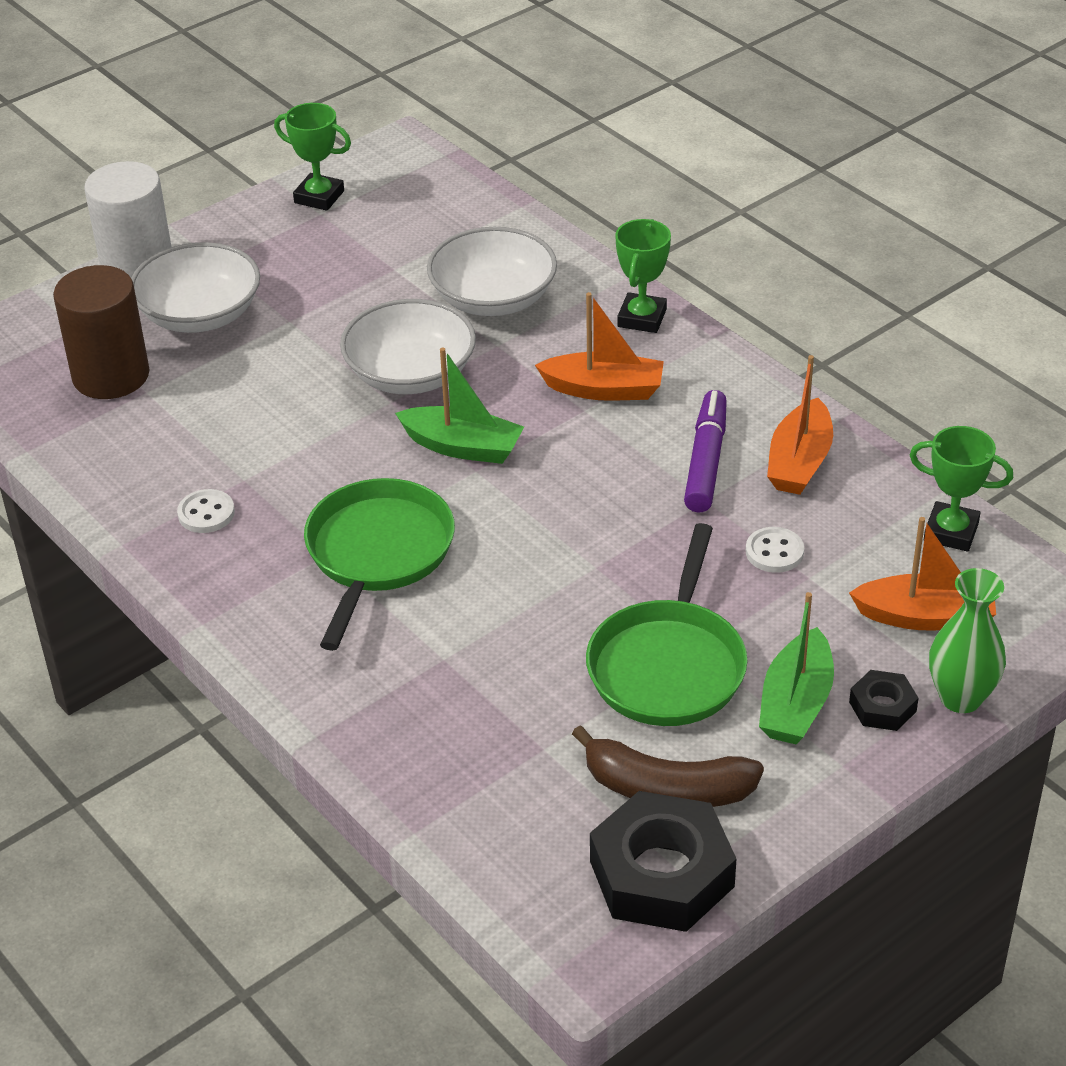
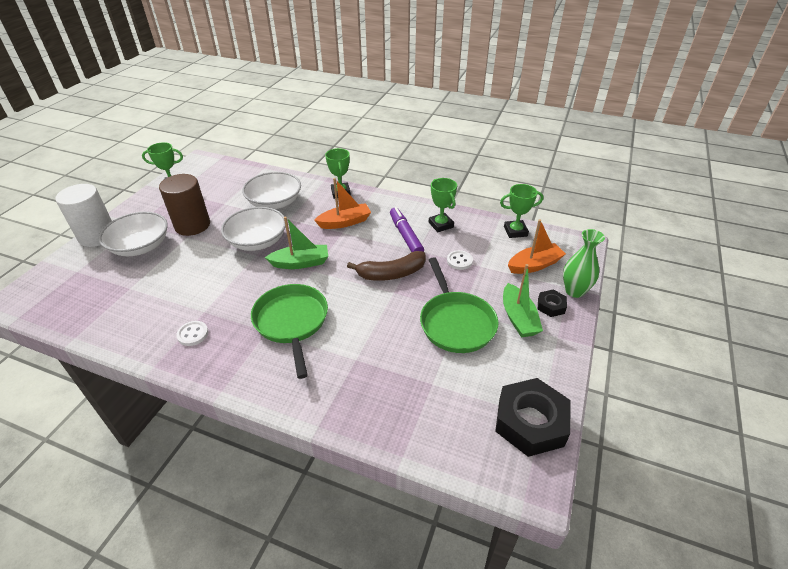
camera: 30 degrees left, 0 degrees up
(111, 376) = (106, 286): brown cylinder -> brown cylinder (192, 225)
(666, 788) = (499, 379): brown banana -> brown banana (391, 274)
(799, 462) = (441, 225): orange boat -> green trophy

